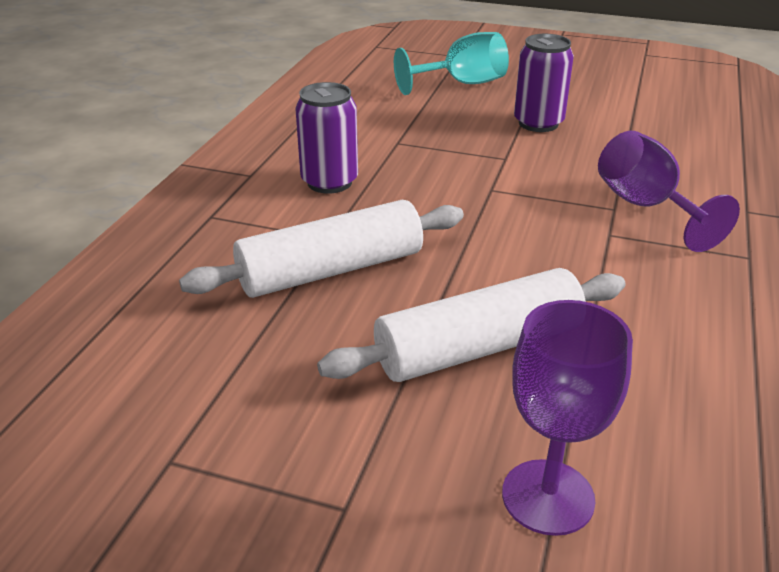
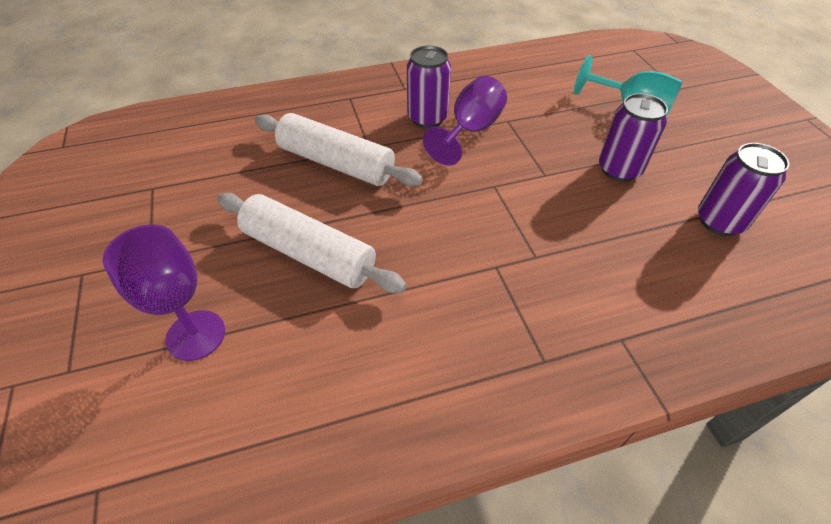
camera: 55 degrees right, 15 degrees up
(646, 114) = (719, 221): none -> purple can
(646, 207) = (556, 274): purple goblet -> purple goblet (470, 131)

